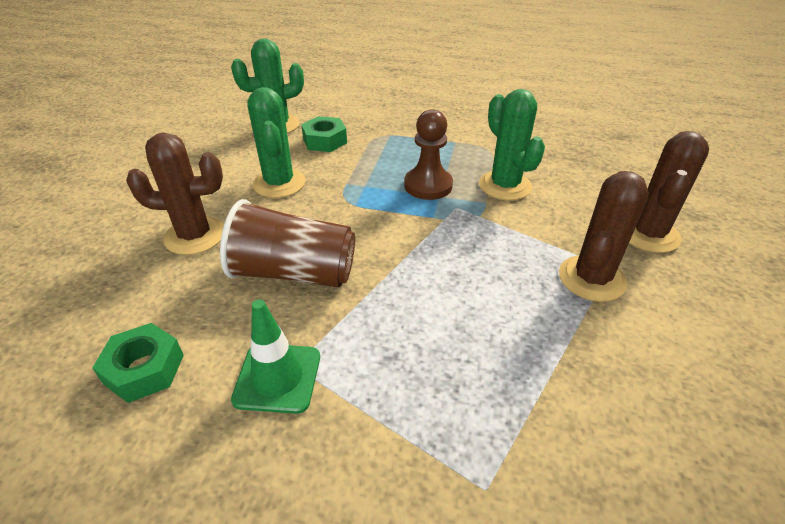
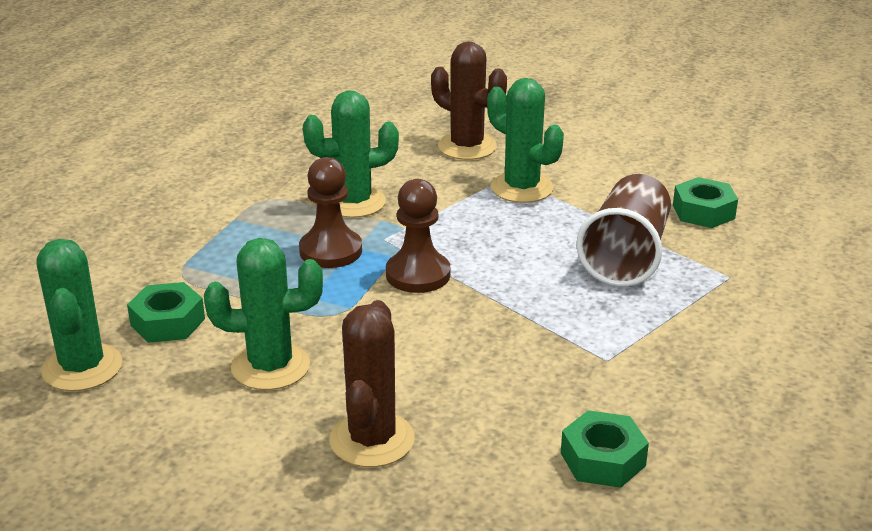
camera: 80 degrees left, 10 degrees down
(277, 378) = (621, 370): green traffic cone -> none
(294, 273) = (470, 357): brown cup -> brown cup (626, 256)
(408, 231) = (418, 274): none -> brown pawn
(591, 278) = (521, 188): brown cactus -> green cactus
(643, 457) = (703, 212): none -> green nut

